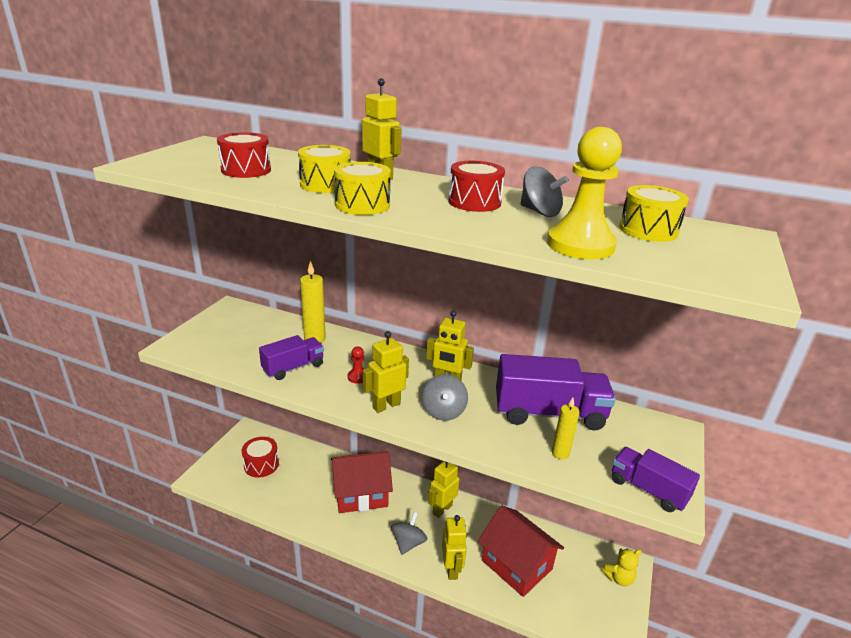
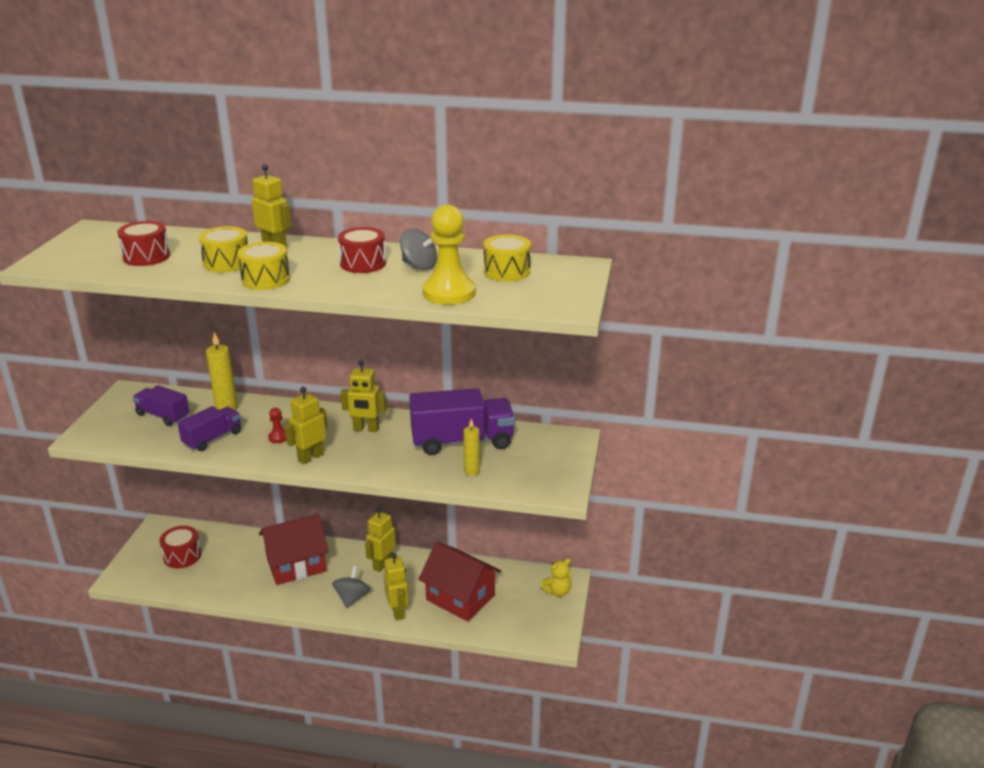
camera: 10 degrees left, 0 degrees up
(443, 411) = (365, 454): grey spinning top -> none
(648, 489) = (544, 486): purple truck -> purple truck (163, 416)

